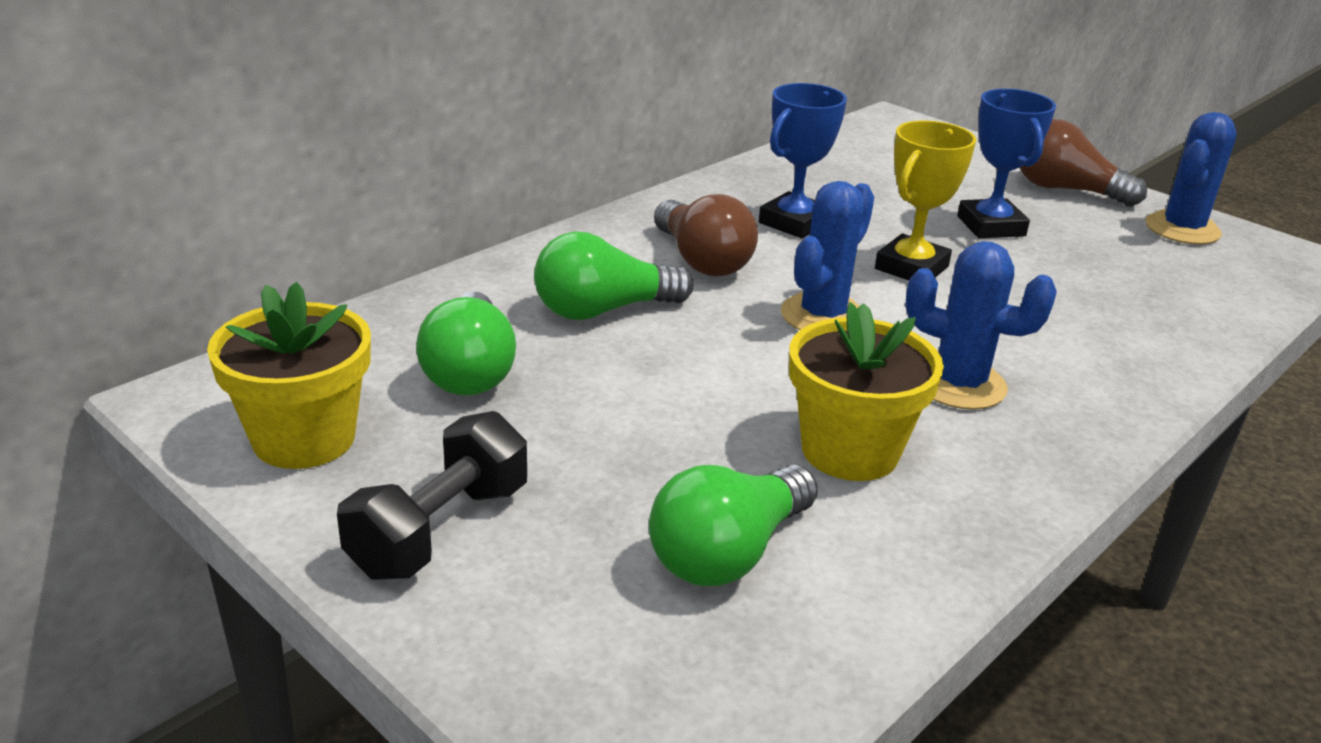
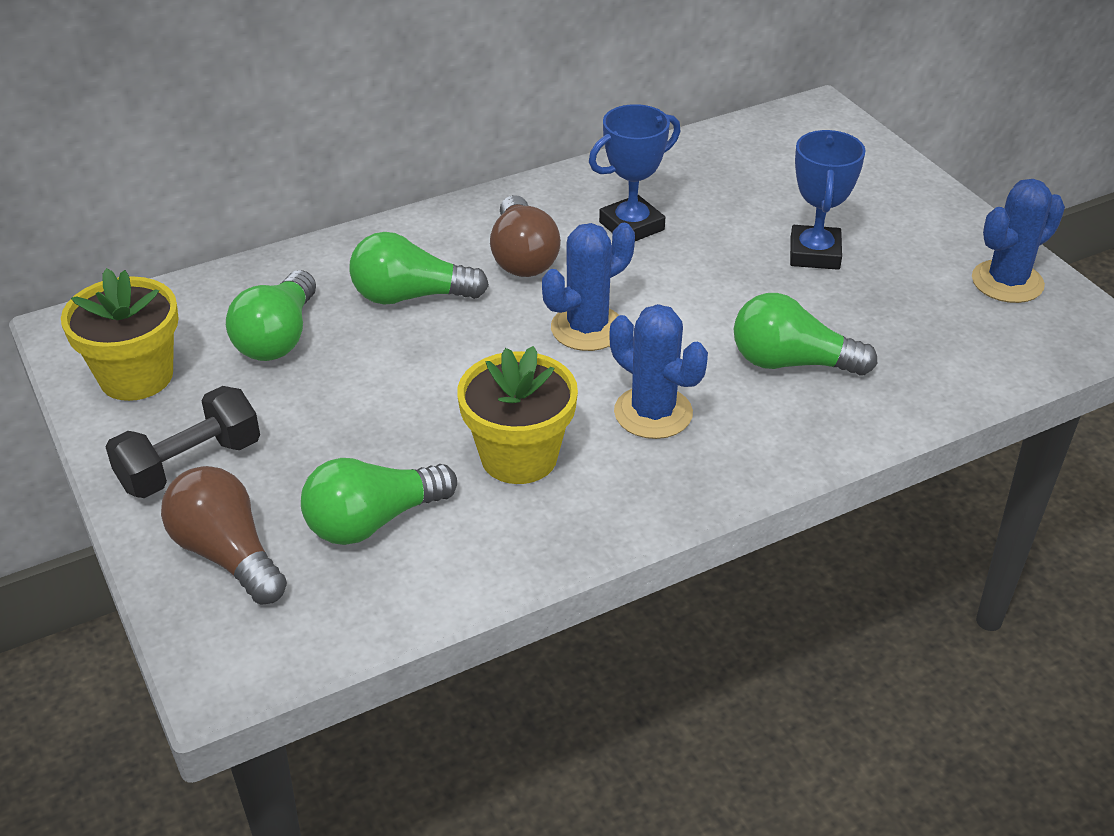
camera: 20 degrees right, 10 degrees up
(911, 268) = (702, 290): yellow trophy -> none
(1055, 319) = (791, 363): none -> green light bulb
(1066, 190) = (927, 220): brown light bulb -> brown light bulb (227, 554)

